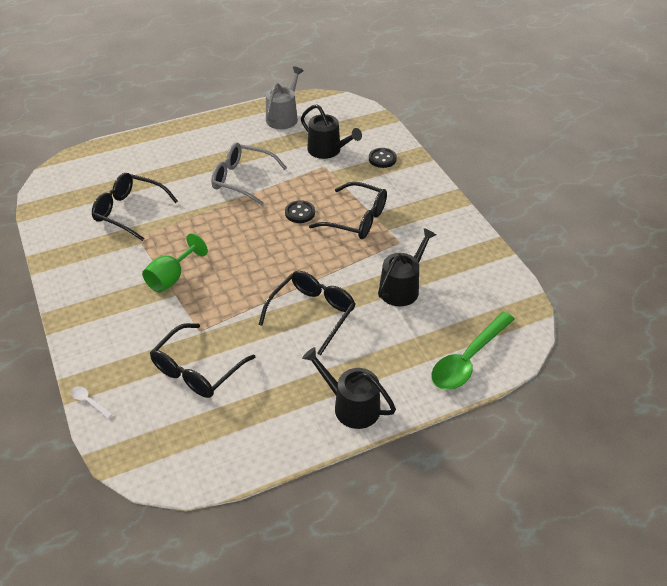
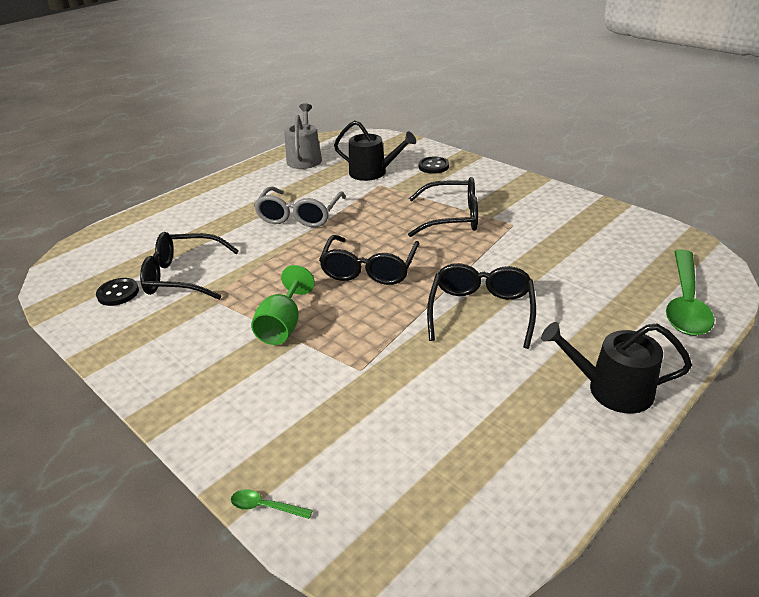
camera: 20 degrees left, 10 degrees down
(89, 401) = (265, 506): white spoon -> green spoon
(197, 370) = (391, 415): black glasses -> black glasses (369, 270)
(242, 179) = (299, 216): grey glasses -> grey glasses turned 75 degrees counterclockwise
(300, 213) = (387, 227): black button -> black button (118, 293)
(402, 288) = (554, 260): black watering can -> none

